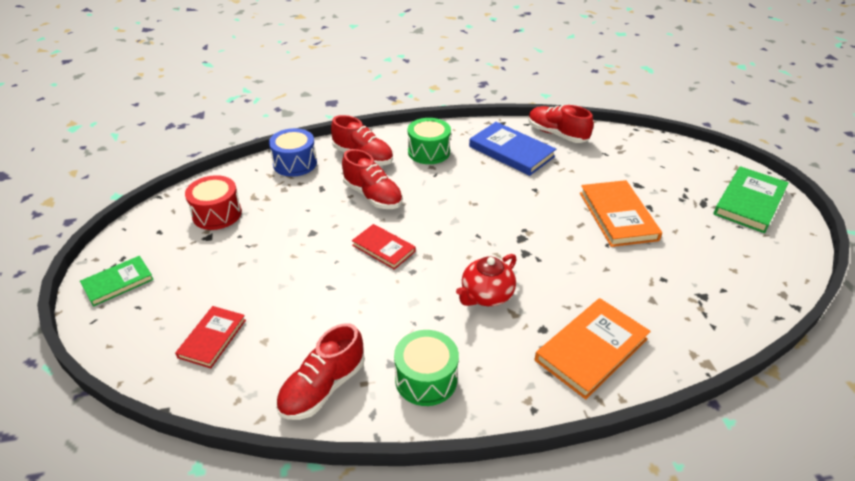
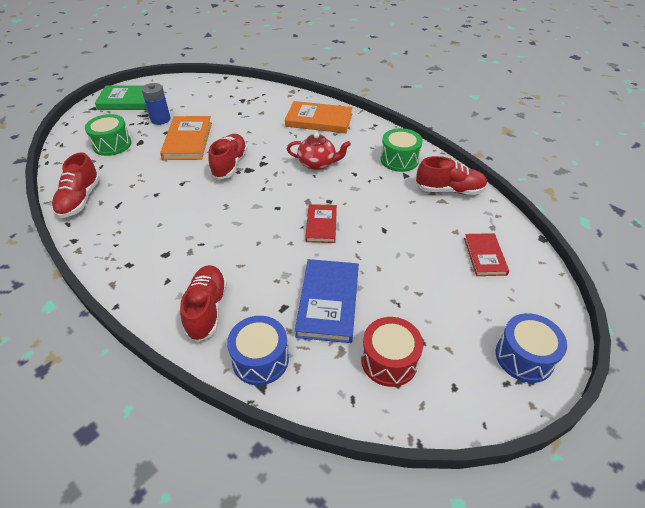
camera: 125 degrees left, 5 degrees up
(118, 282) = (524, 357): green book -> blue drum
(212, 338) = (485, 256): red book -> red book turned 75 degrees counterclockwise
(373, 196) = (264, 266): red shoe -> red shoe (230, 164)
(429, 152) = (164, 266): green drum -> green drum (112, 144)
(511, 152) = (129, 215): blue book -> blue book (328, 302)
(618, 216) = (187, 140): orange book -> orange book turned 45 degrees counterclockwise
(684, 211) = (160, 119): none -> blue battery

